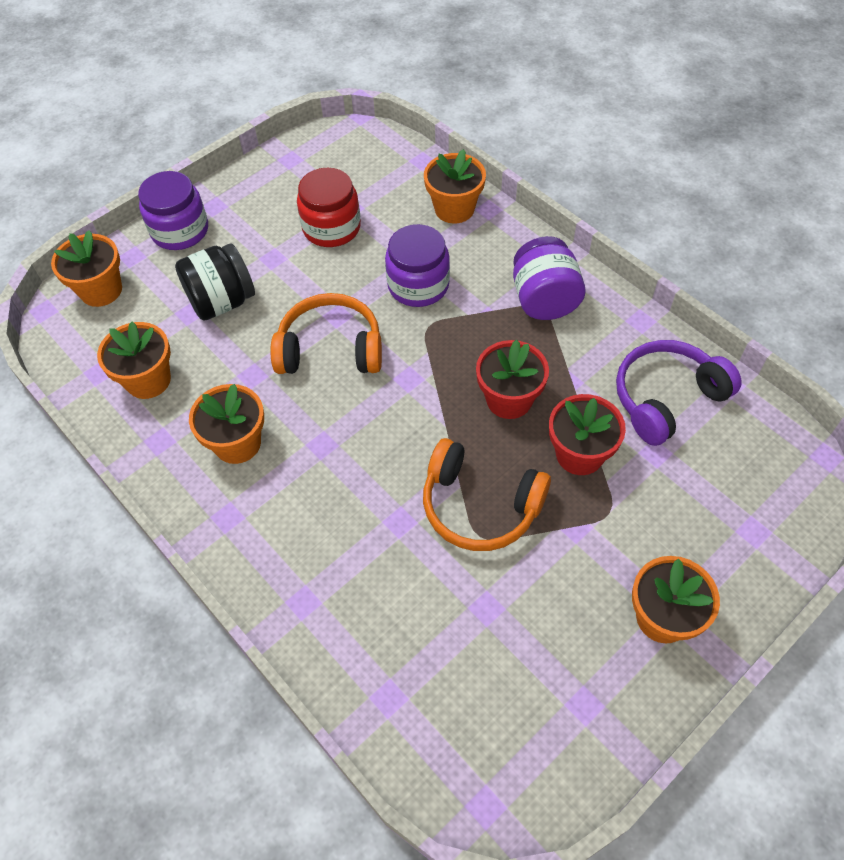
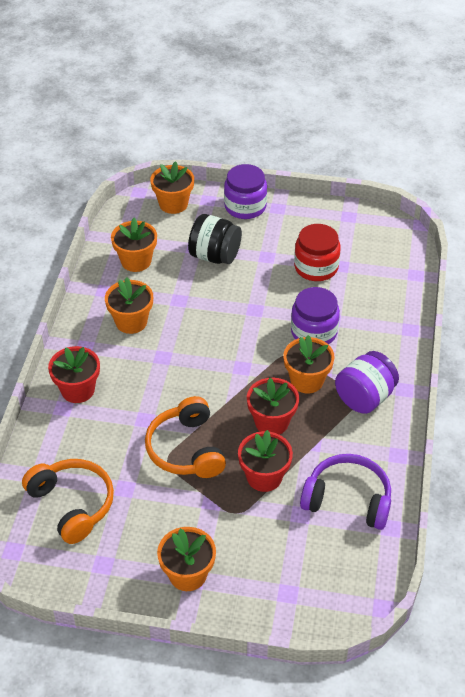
camera: 50 degrees right, 10 degrees down
(289, 567) = (78, 390): none -> red flower pot
(330, 349) = (229, 321): orange headphones -> orange headphones (72, 504)
(454, 209) = (392, 313): orange flower pot -> orange flower pot (307, 380)

